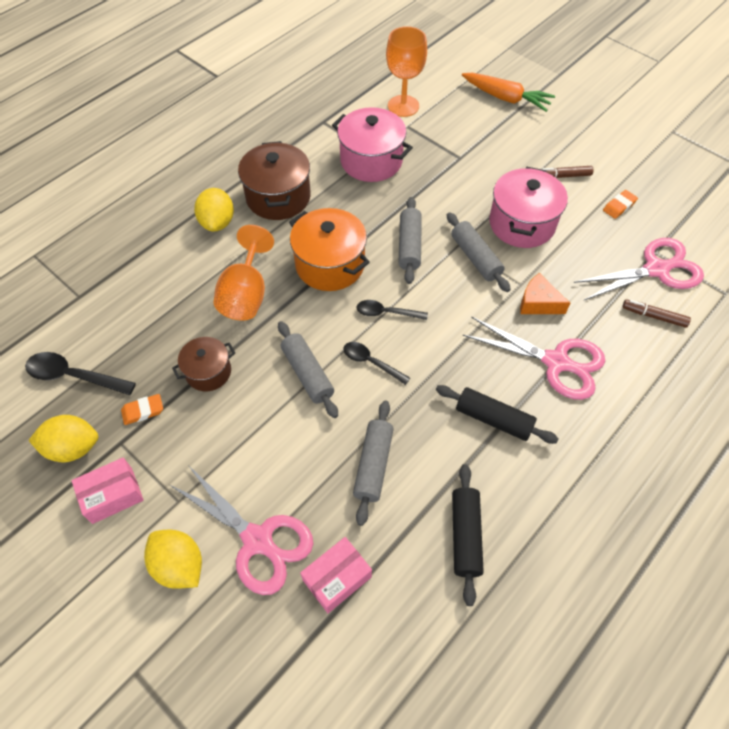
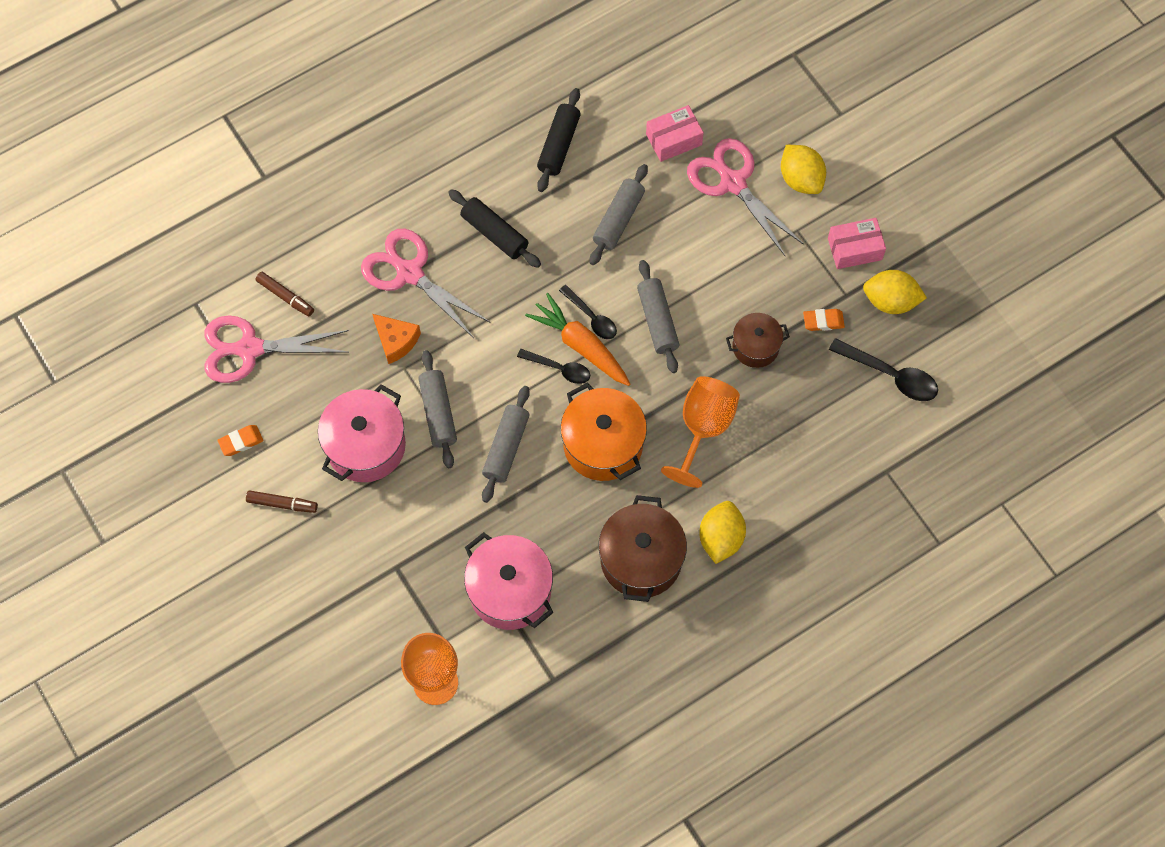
camera: 165 degrees left, 10 degrees up
(506, 98) = (289, 660): orange carrot -> orange carrot (580, 345)

